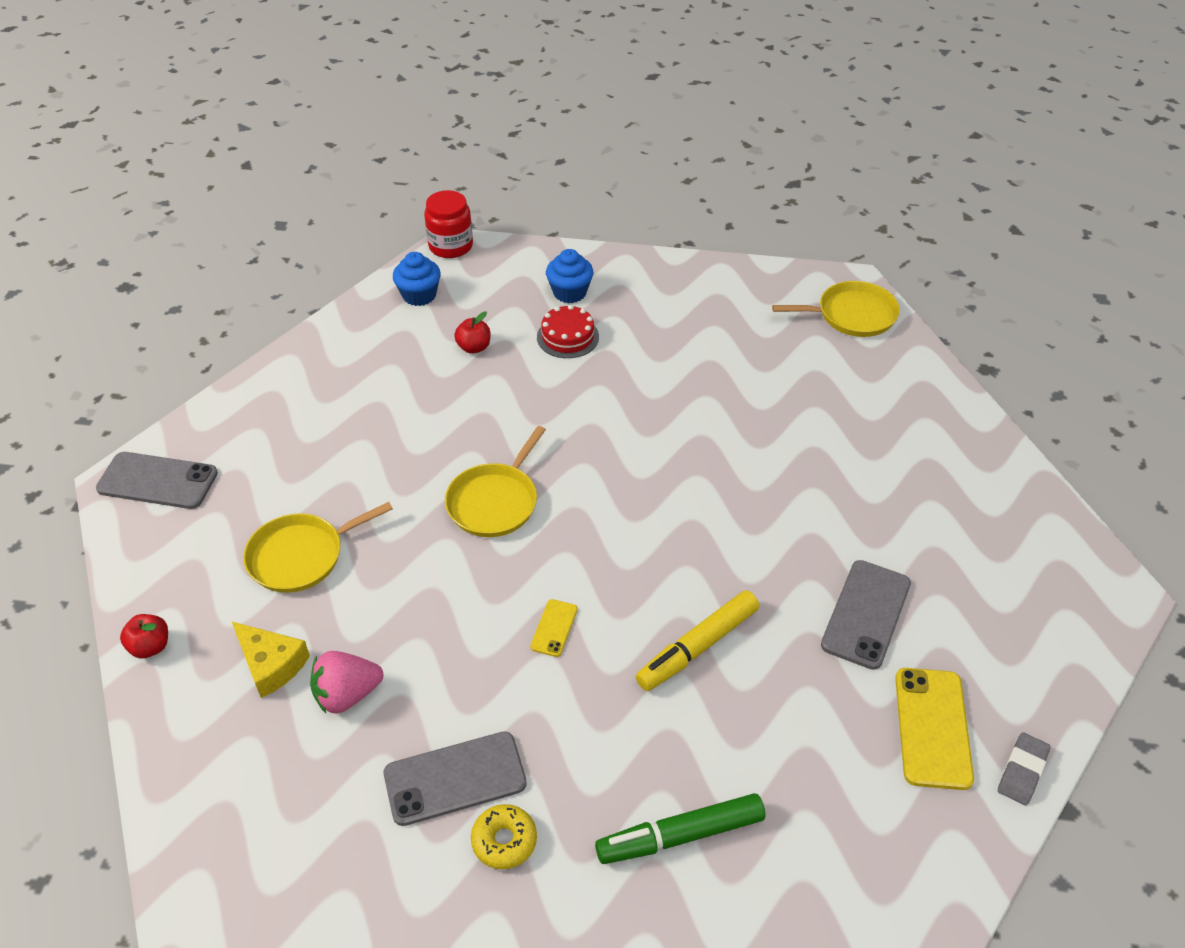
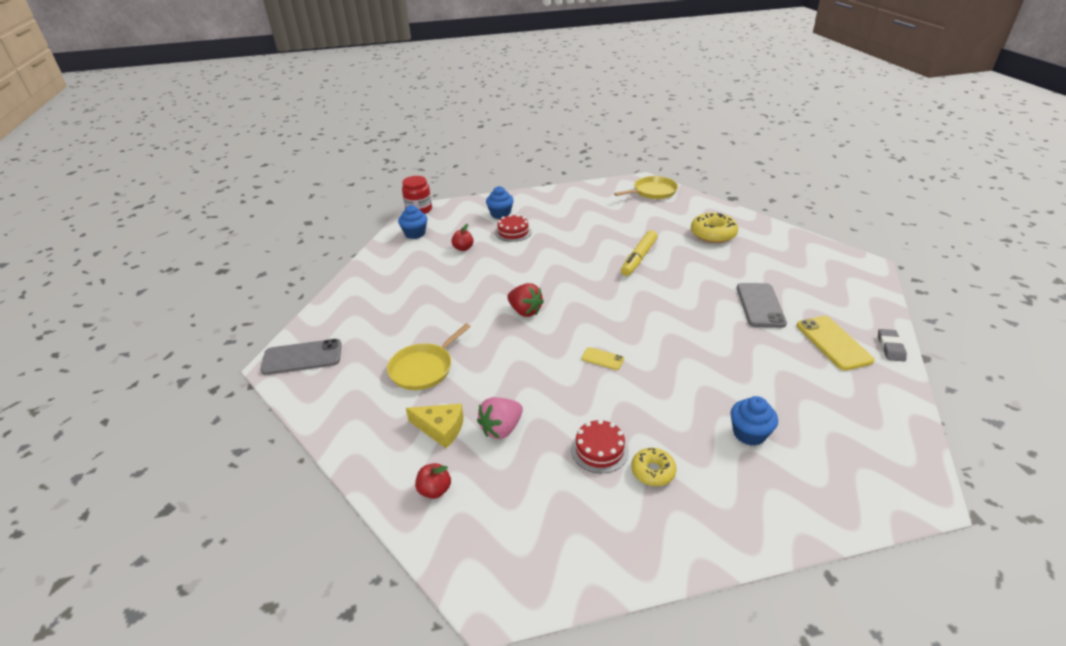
camera: 20 degrees left, 10 degrees down
(150, 646) = (350, 444): red apple -> red apple (435, 490)
(455, 778) = (599, 449): grey phone -> red cake
(495, 501) = (525, 311): yellow pan -> red strawberry
(554, 628) = (602, 359): yellow phone -> yellow phone turned 60 degrees counterclockwise
(680, 835) = (749, 433): green marker -> blue cupcake
(697, 647) = (687, 344): yellow marker -> yellow marker (638, 258)
(892, 442) = (713, 234): none -> yellow donut

